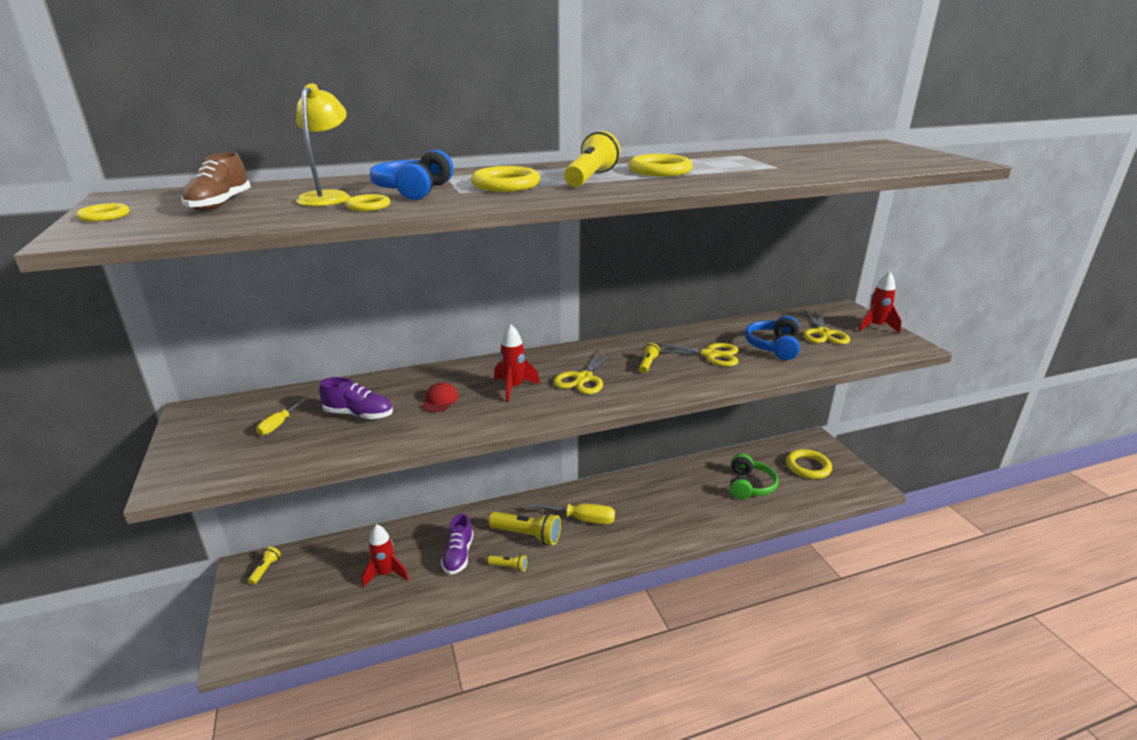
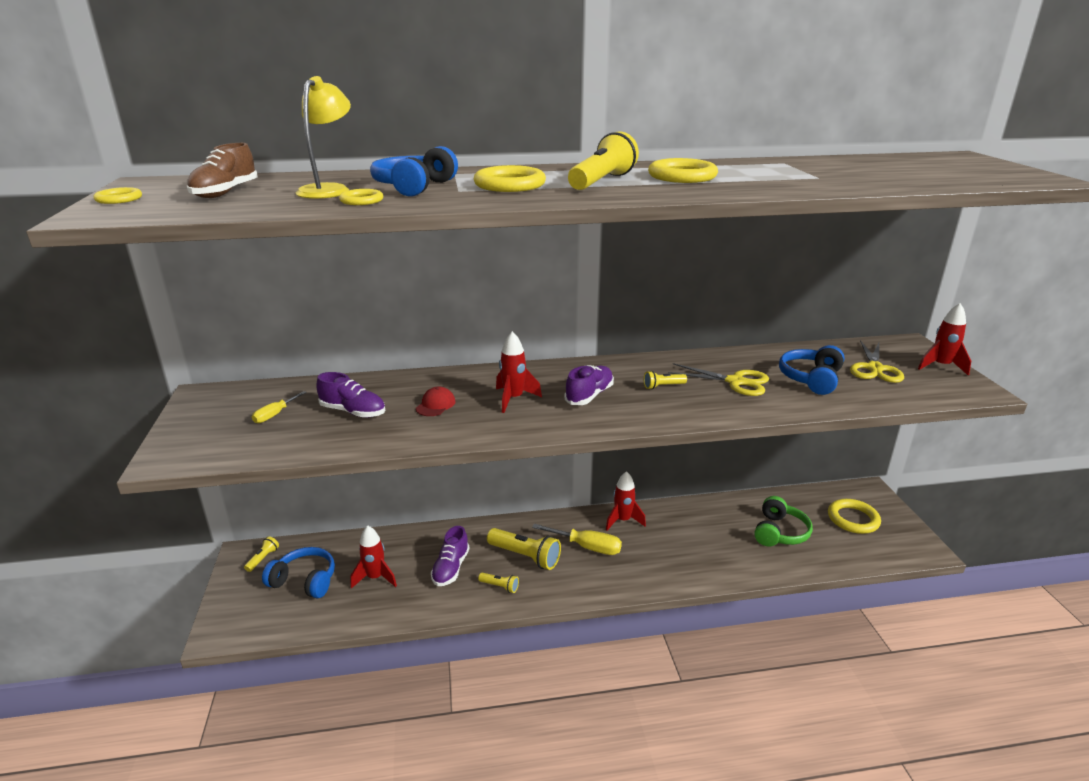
camera: 10 degrees right, 0 degrees up
(314, 586) = (304, 581): none -> blue headphones
(583, 378) = (589, 395): yellow scissors -> purple shoe
(610, 491) = (623, 520): none -> red rocket
(647, 364) = (663, 386): yellow flashlight -> yellow flashlight turned 135 degrees counterclockwise

